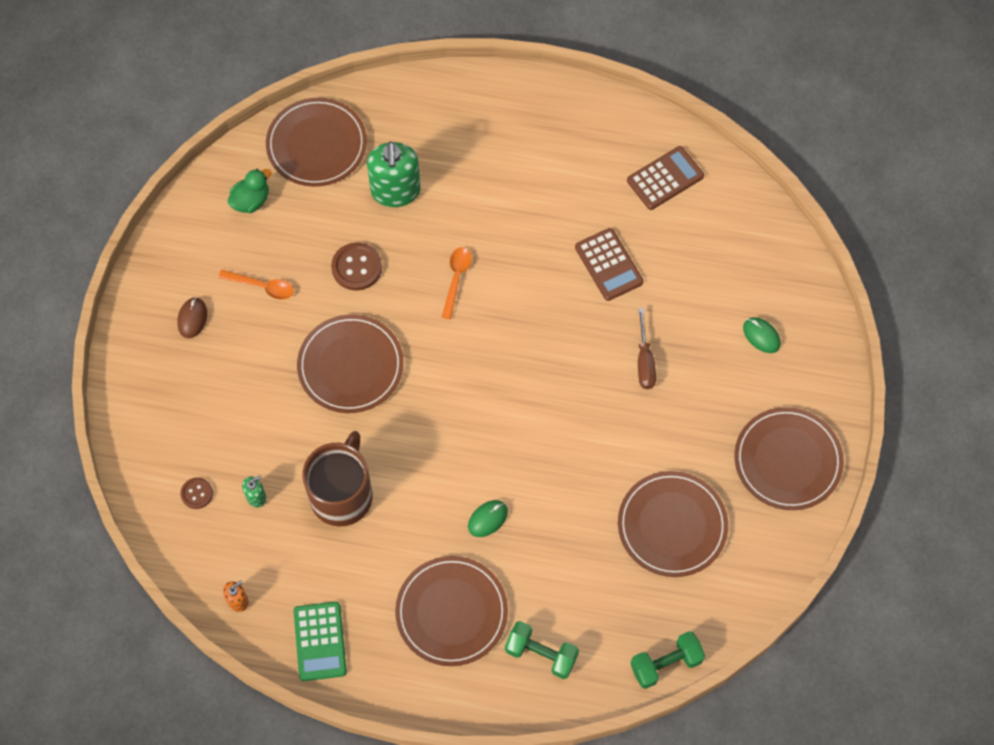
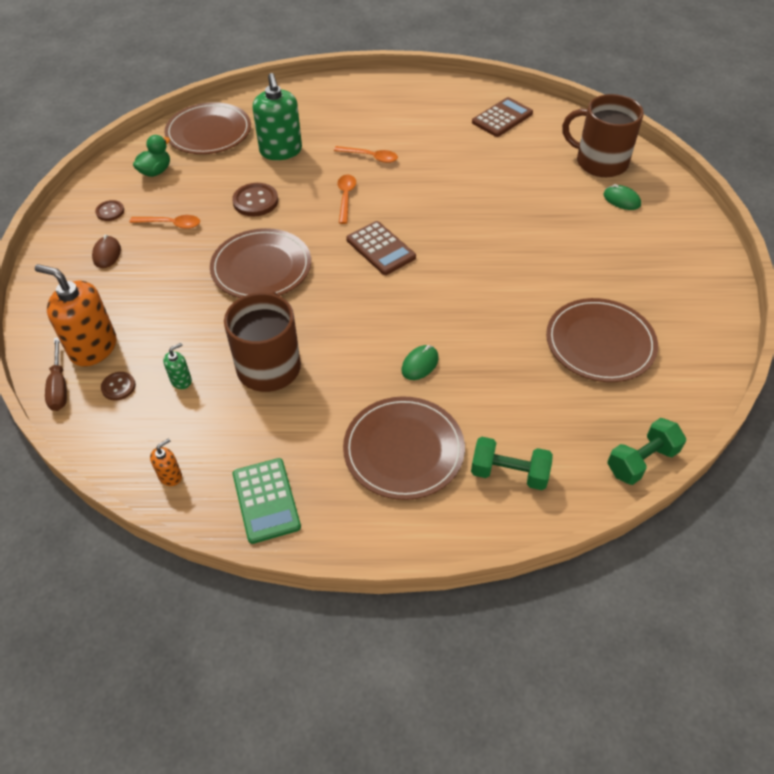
camera: 10 degrees left, 15 degrees down
(174, 442) = (93, 348): none -> orange soap dispenser
(198, 256) = (110, 211): none -> brown button
(496, 219) = (370, 157): none -> orange spoon
(608, 265) = (474, 173): brown calculator -> brown calculator (380, 248)
(644, 361) = (528, 229): brown screwdriver -> brown screwdriver (59, 387)
(757, 272) = (600, 162): none -> brown mug
(787, 460) = (684, 279): brown plate -> none

